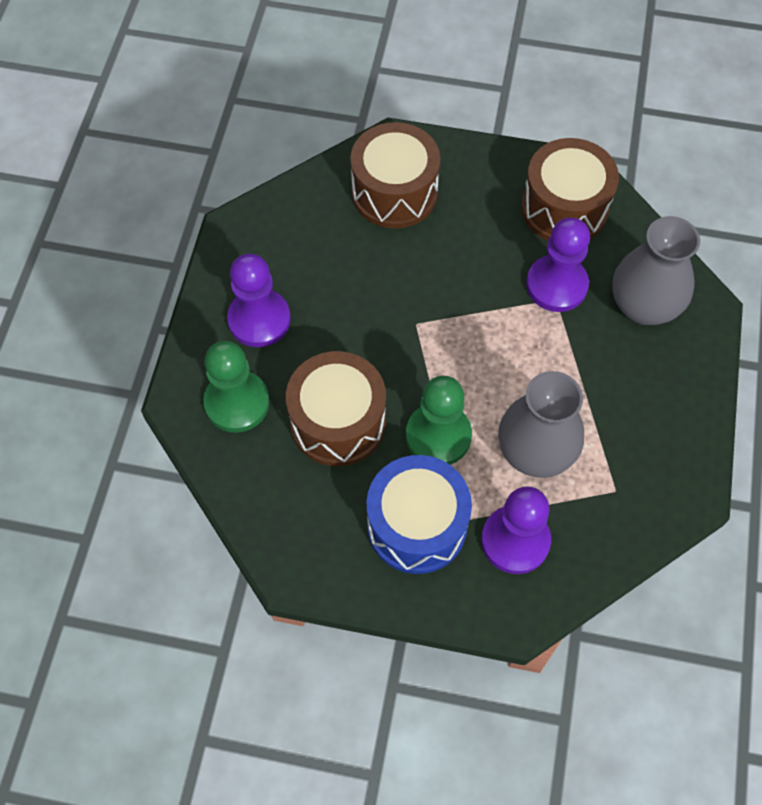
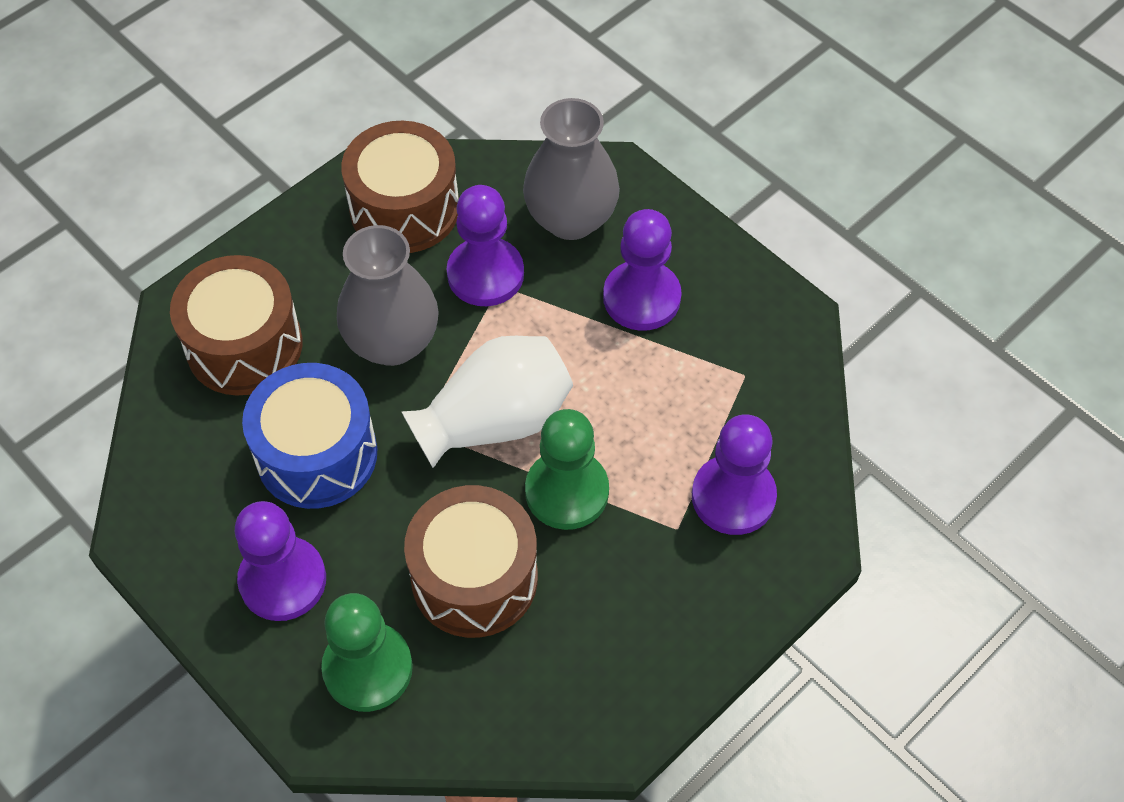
camera: 55 degrees left, 5 degrees down
(417, 525) = (651, 577): blue drum -> blue drum (317, 454)
(454, 361) = (495, 421): none -> white vase
(535, 452) = (652, 416): grey vase -> grey vase (392, 342)
(620, 388) = (641, 298): none -> purple pawn

